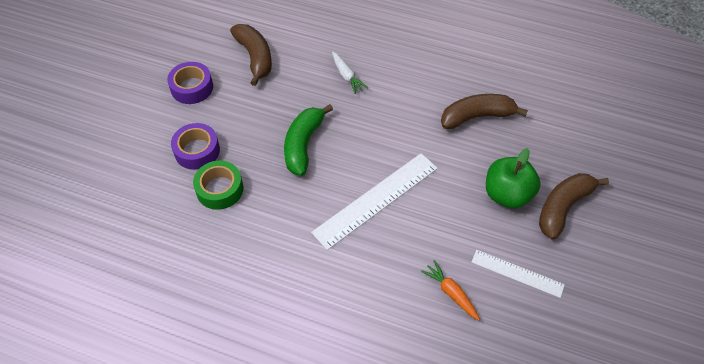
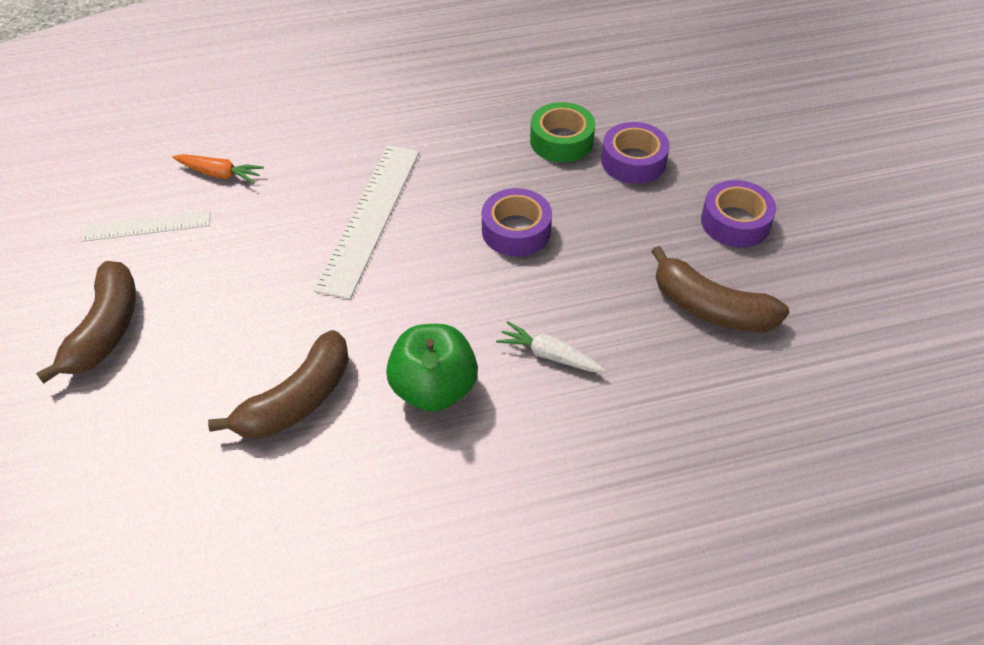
camera: 145 degrees right, 5 degrees down
(303, 145) = (516, 231): green banana -> purple tape
(507, 194) = (195, 307): green apple -> green apple (434, 389)

